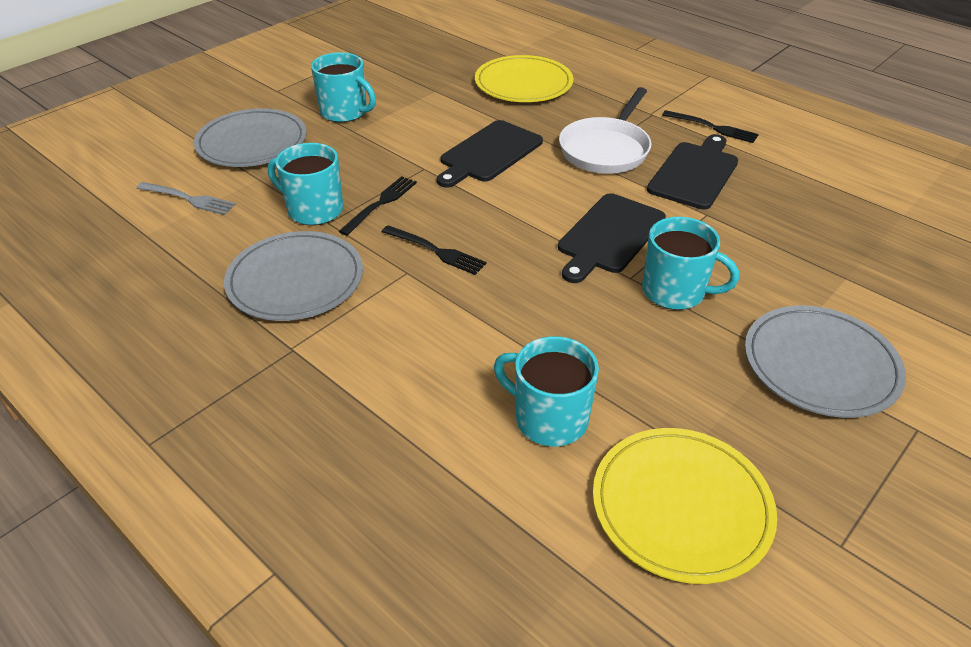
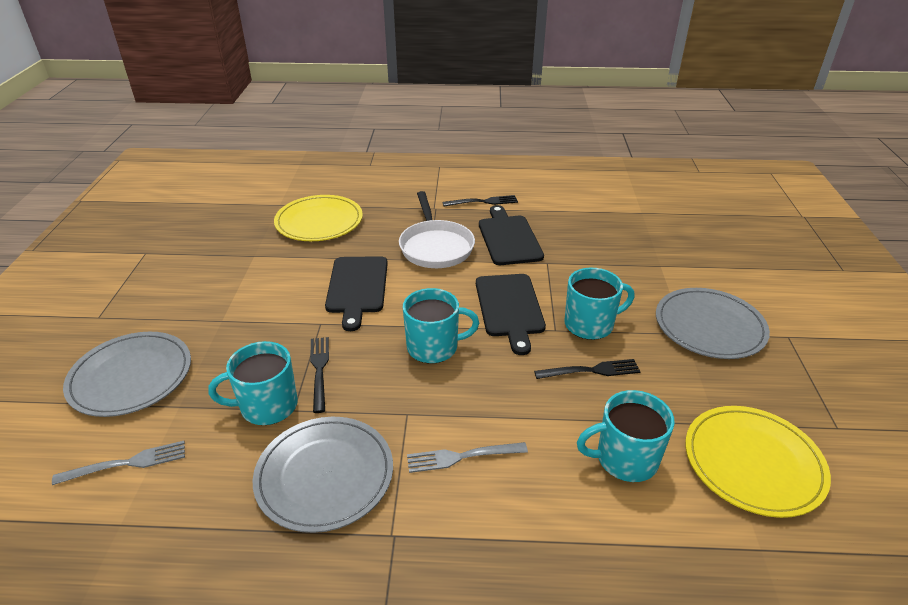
camera: 40 degrees left, 5 degrees down
(345, 112) = (193, 308): turquoise mug -> turquoise mug (434, 347)
(409, 329) = (462, 457): none -> grey fork
(436, 251) = (408, 384): black fork -> black fork (591, 370)

